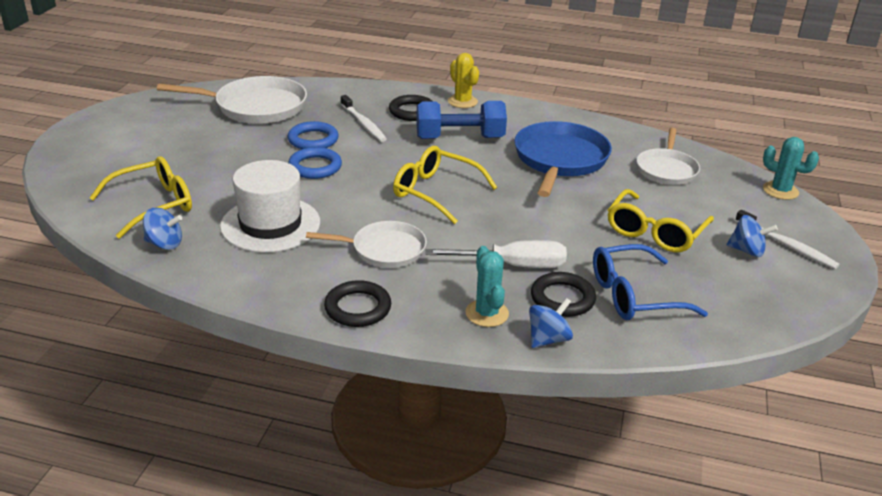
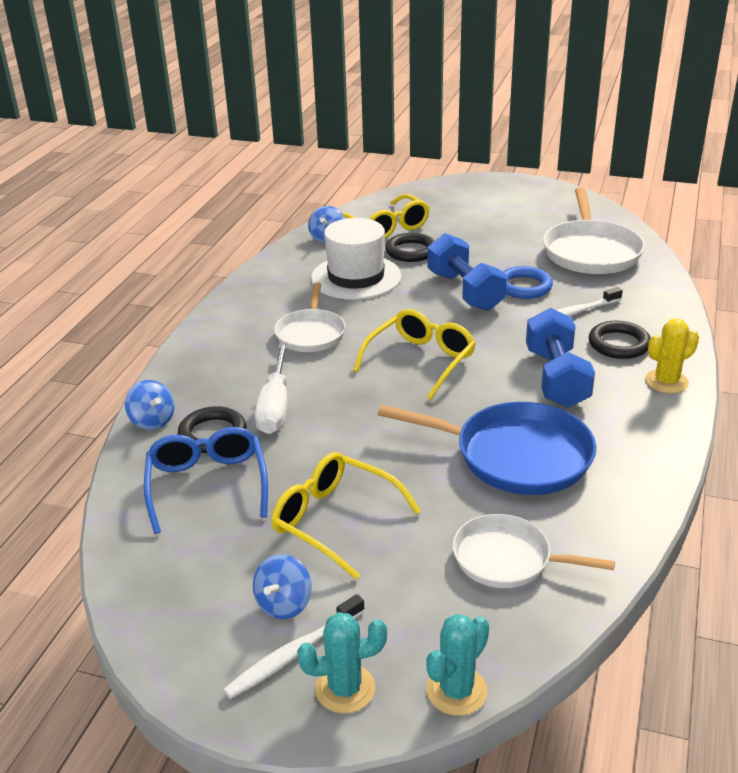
camera: 95 degrees right, 0 degrees up
(315, 167) = (465, 291): blue ring -> blue dumbbell
(358, 308) = (223, 323): black ring -> black ring (411, 251)
(487, 313) = (200, 388): turquoise cactus -> turquoise cactus (345, 689)

